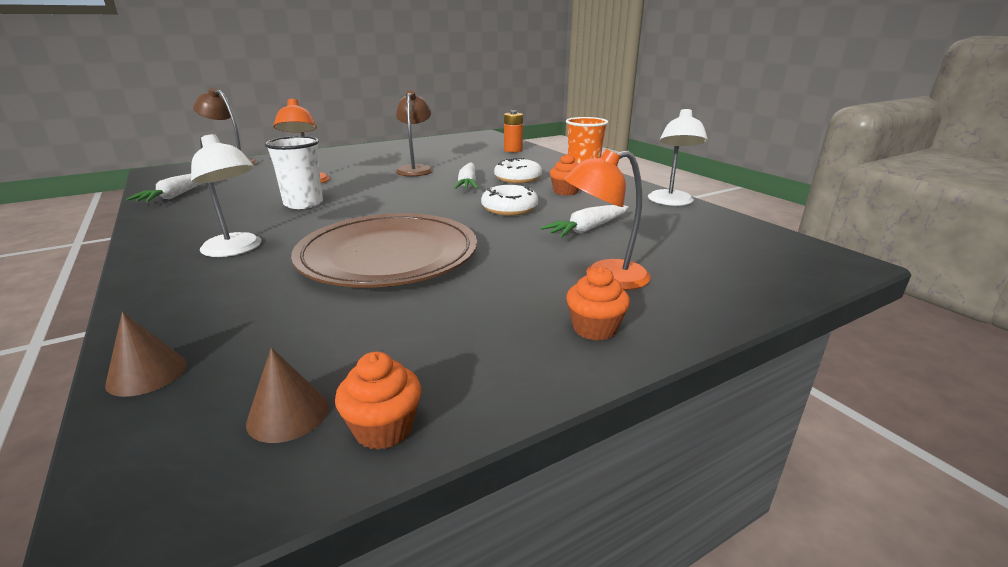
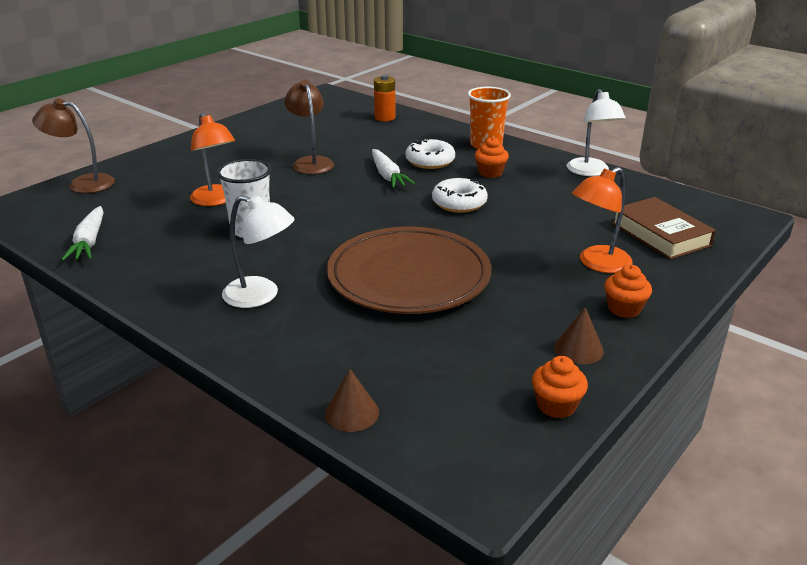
camera: 20 degrees left, 5 degrees up
(288, 414) = (487, 412): brown cone -> brown cone (578, 349)
(587, 229) = (546, 216): white carrot -> none
(709, 262) = (660, 234): none -> brown book

